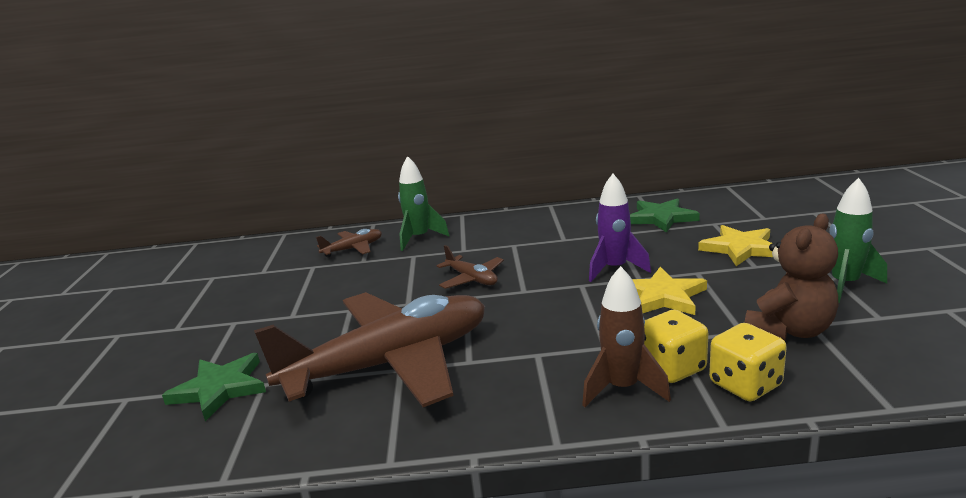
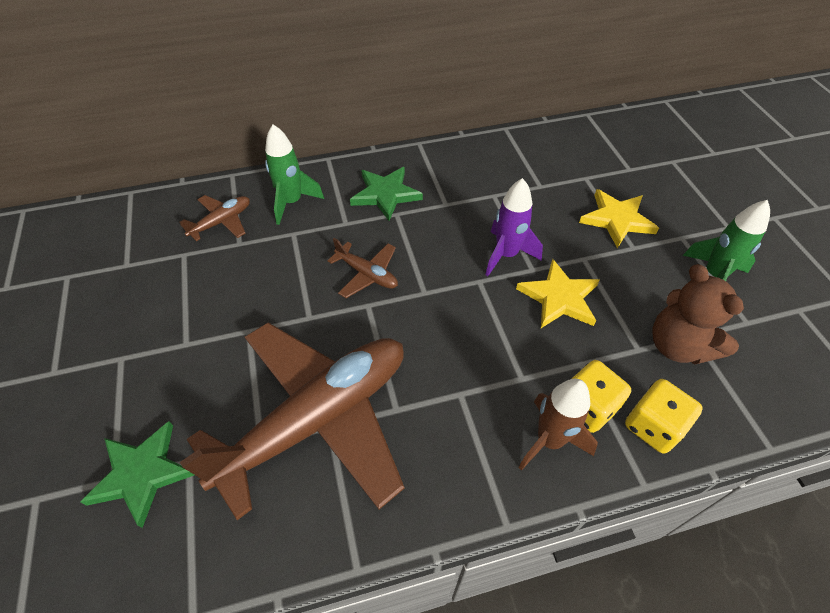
camera: 15 degrees left, 30 degrees up
(661, 218) = (535, 168): green star -> green star (385, 194)
(789, 330) = (678, 346): brown teddy bear -> brown teddy bear turned 120 degrees clockwise

